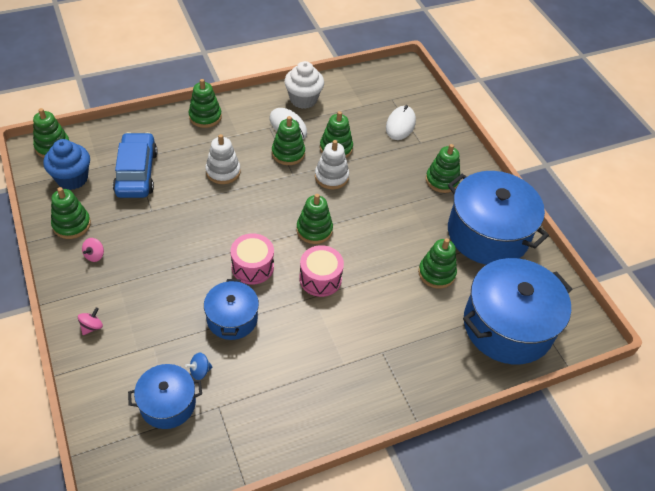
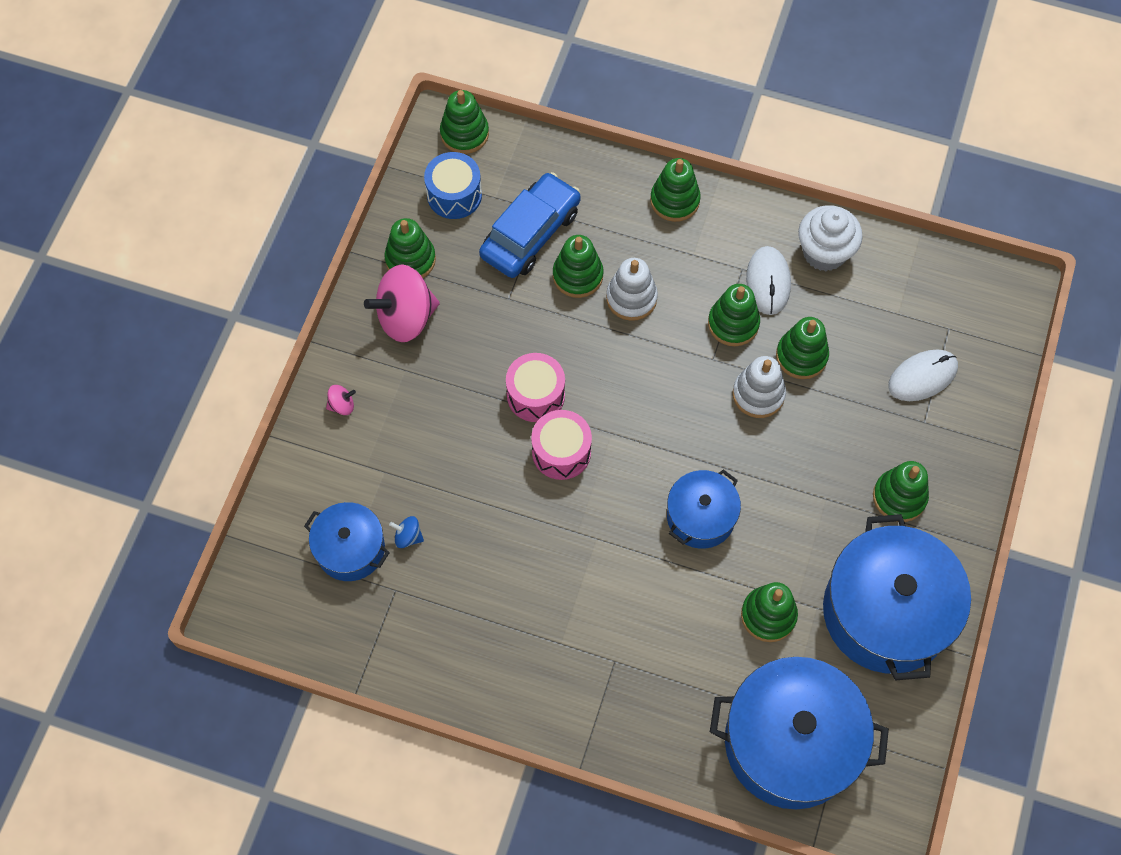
camera: 45 degrees right, 15 degrees up
(72, 178) = (454, 195): blue cupcake -> blue drum
(94, 255) = (406, 317): pink spinning top -> pink spinning top, size x2.32
(232, 318) = (488, 500): blue pot -> blue pot (700, 517)
(314, 230) = (672, 454): green stacking toy -> green stacking toy (577, 275)
(320, 279) = (624, 522): pink drum -> pink drum (535, 395)

